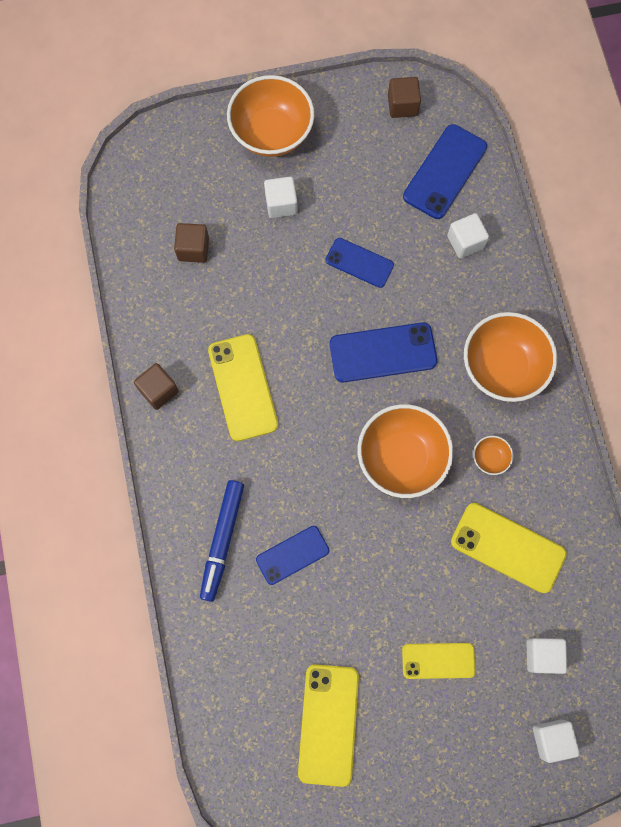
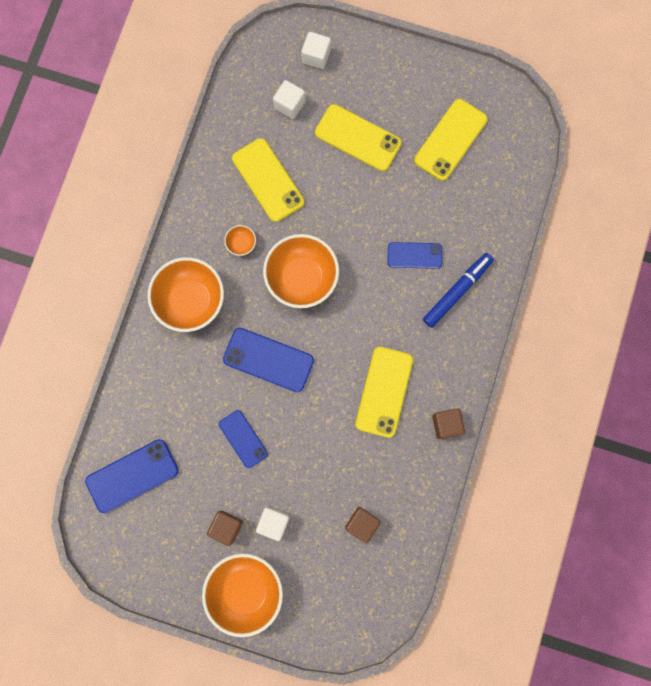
camera: 150 degrees left, 5 degrees up
(402, 105) = (127, 553): brown cube -> brown cube (226, 527)
(438, 660) = (358, 138): yellow phone -> yellow phone, size x1.55
(465, 242) = (154, 409): white cube -> none

